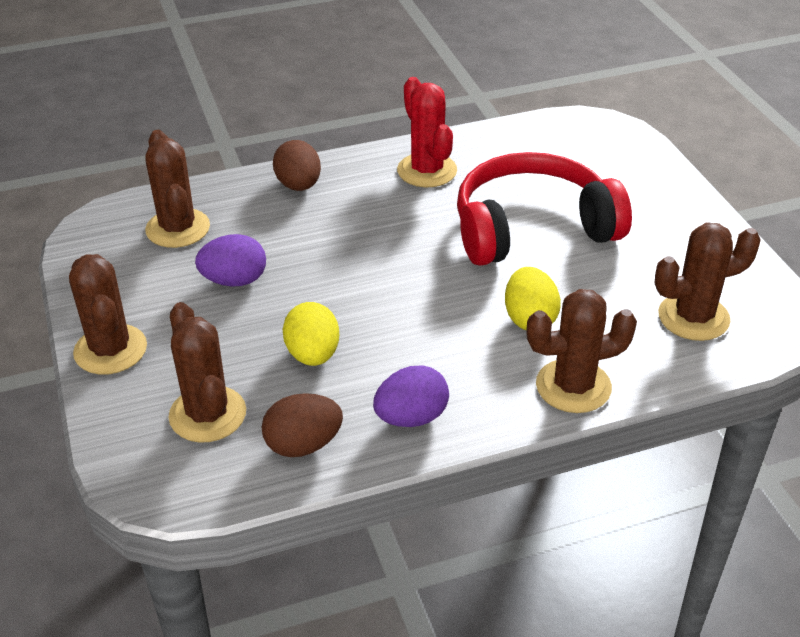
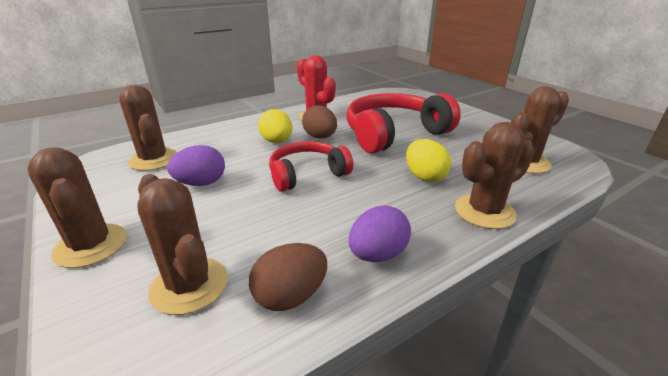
camera: 15 degrees left, 10 degrees down
(298, 185) = (238, 130): brown egg -> brown egg (320, 137)
(313, 355) = (276, 221): yellow egg -> yellow egg (277, 142)
(372, 288) = (307, 174): none -> red headphones

